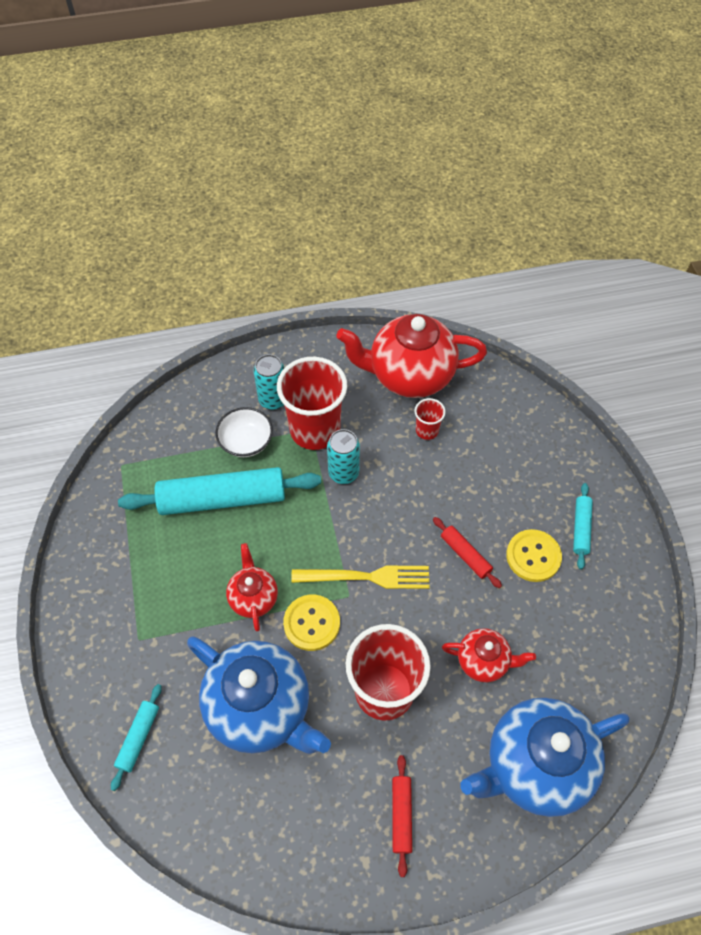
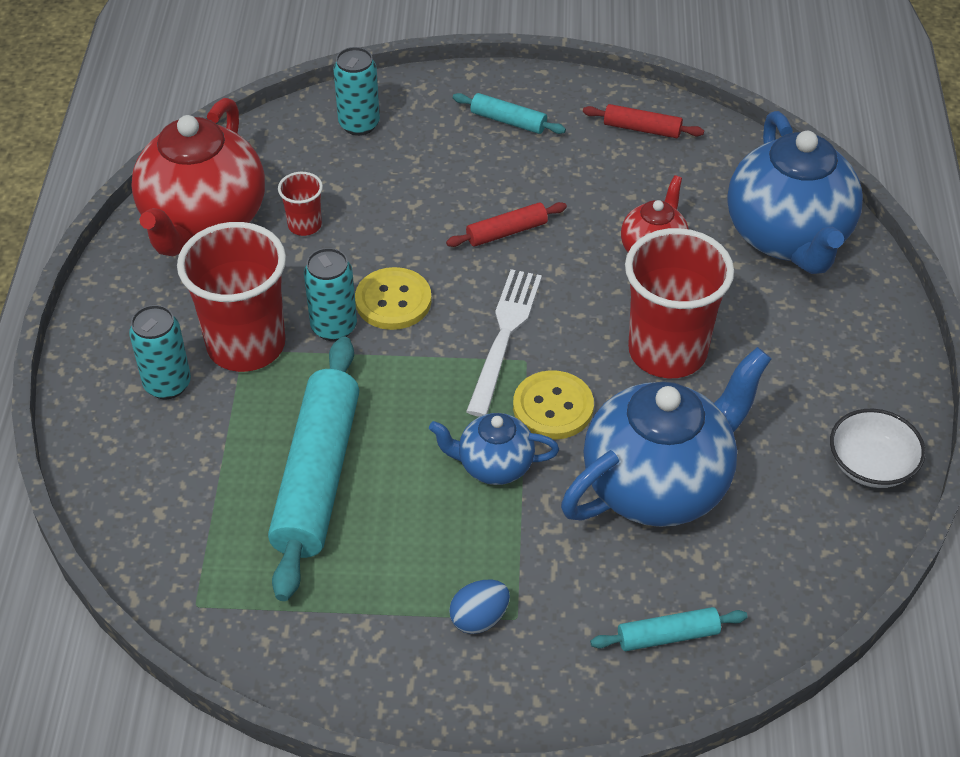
camera: 75 degrees left, 10 degrees down
(134, 618) = (479, 618): none -> blue egg
(138, 738) = (668, 636): turquoise rolling pin -> turquoise rolling pin turned 45 degrees counterclockwise
(246, 441) = (228, 431): white bowl -> white bowl (871, 465)
(253, 597) = (494, 465): red teapot -> blue teapot
(367, 577) = (504, 336): yellow fork -> white fork
(401, 815) = (824, 369): red rolling pin -> red rolling pin (642, 129)
(533, 556) = (530, 171): yellow button -> yellow button (393, 301)
(535, 434) = (359, 124): none -> turquoise can

